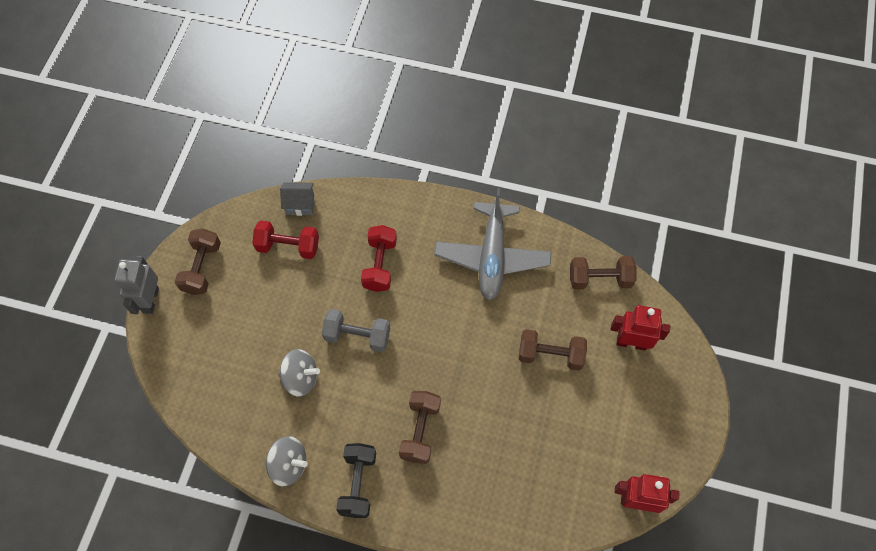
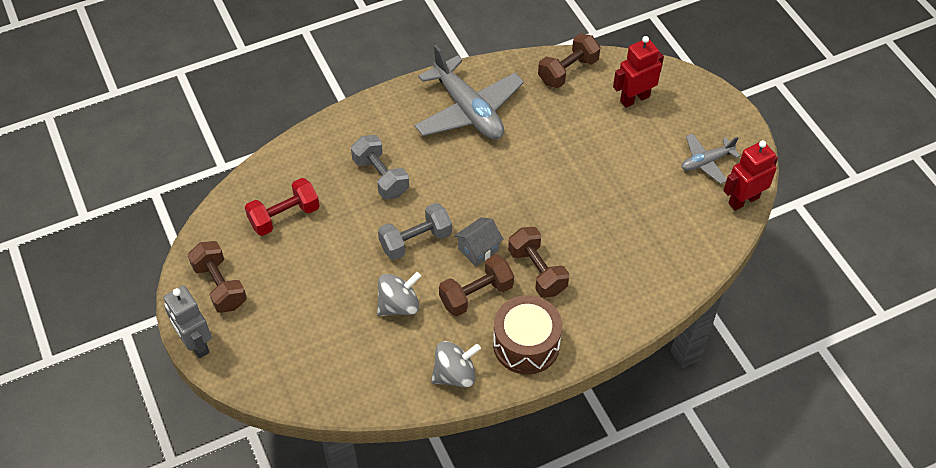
camera: 40 degrees left, 10 degrees down
(300, 204) = (262, 178): grey house -> grey house (478, 249)
(358, 483) = (526, 344): black dumbbell -> brown drum
(380, 265) = (381, 177): red dumbbell -> grey dumbbell
(550, 355) = (583, 148): brown dumbbell -> brown dumbbell (476, 294)
(638, 443) = (706, 162): none -> grey plane

